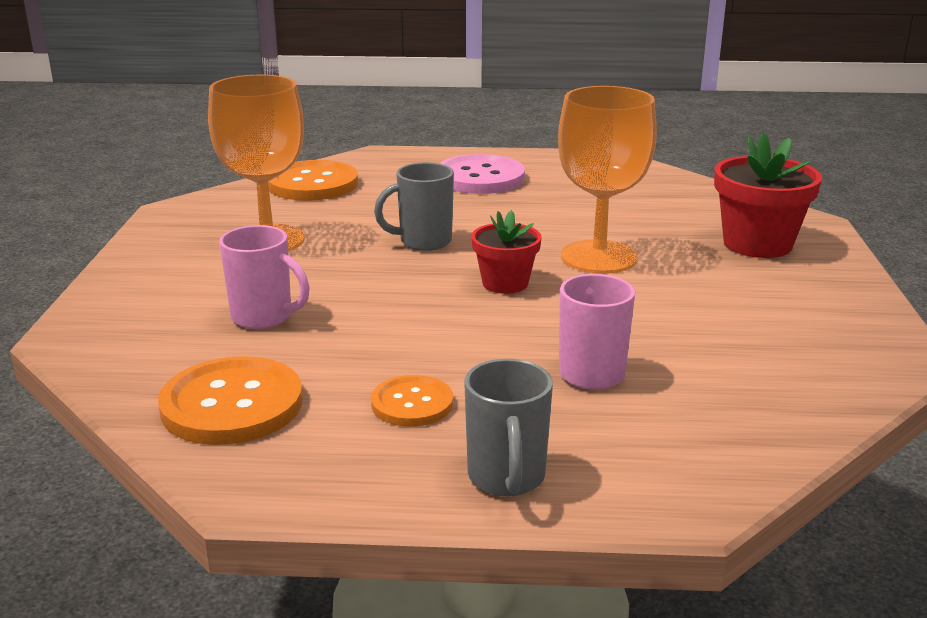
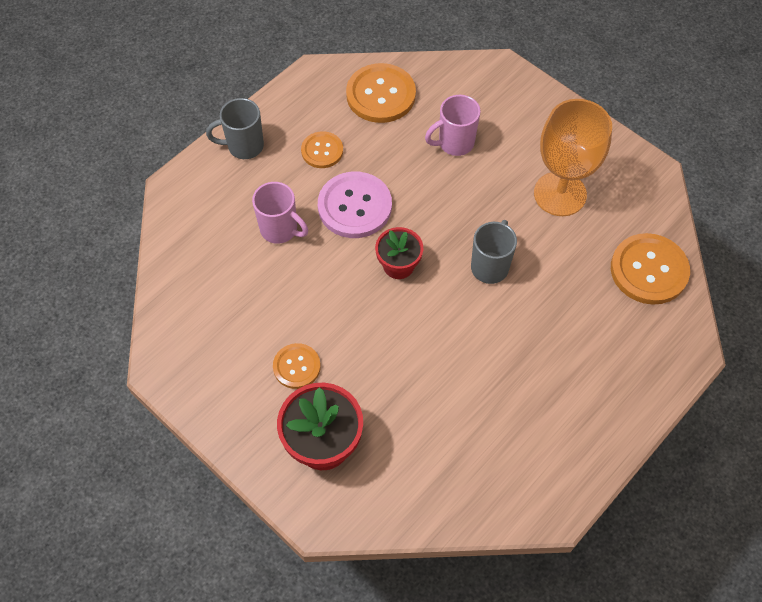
camera: 130 degrees right, 35 degrees up
(480, 178) = (580, 380): pink button -> pink button (354, 206)
(506, 478) = (244, 146): grey mug -> grey mug turned 45 degrees counterclockwise
(598, 257) = (387, 338): orange goblet -> none
(722, 285) = (296, 367): none -> orange button

